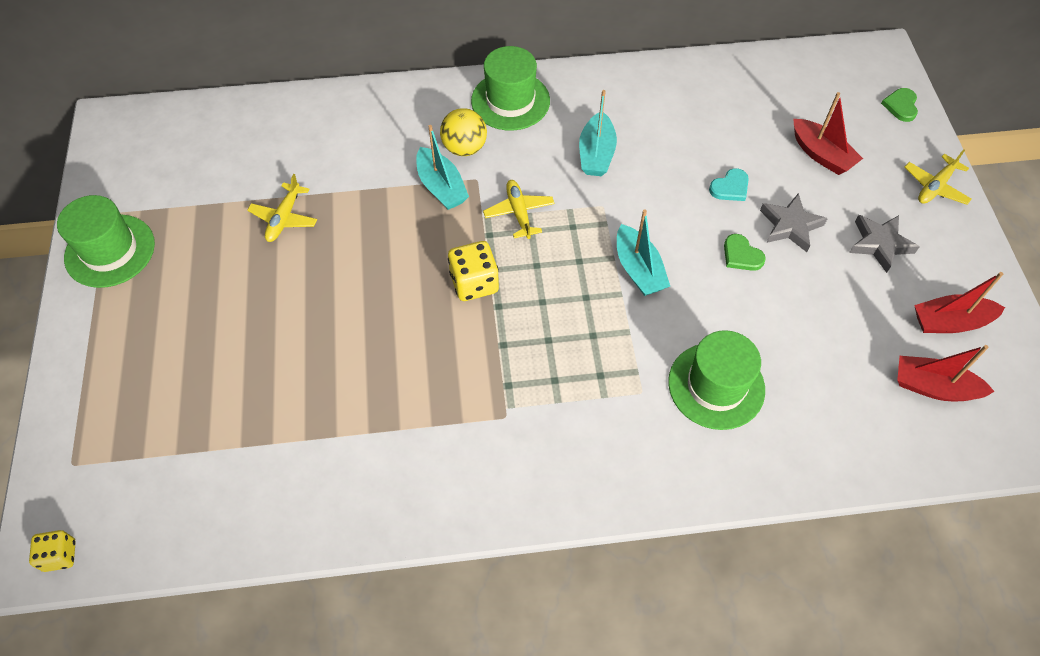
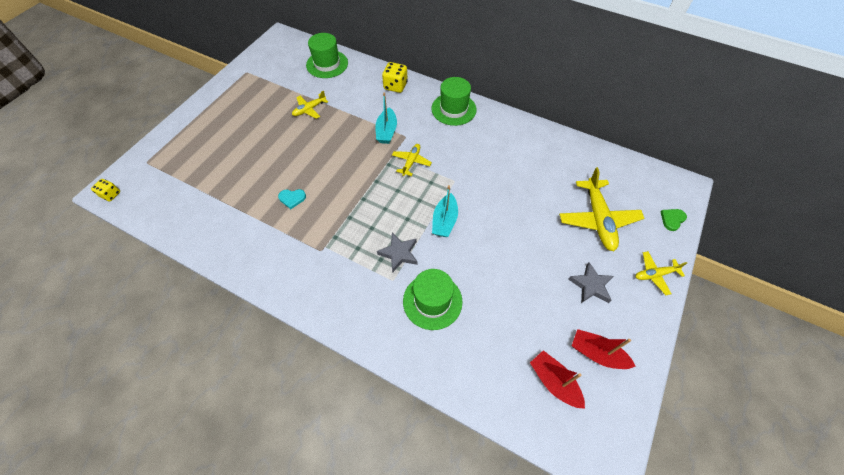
camera: 35 degrees right, 0 degrees up
(110, 251) = (234, 87): green hat -> green hat (327, 64)
(464, 148) = (413, 119): yellow ball -> none
(474, 283) = (362, 182): yellow dice -> yellow dice (395, 86)
(596, 154) = (473, 155): turquoise boat -> none
(730, 187) = (529, 208): turquoise heart -> turquoise heart (292, 198)
(741, 255) = (505, 245): green heart -> none
(790, 226) = (546, 246): grey star -> grey star (399, 253)
(821, 154) = (598, 219): red boat -> yellow plane

